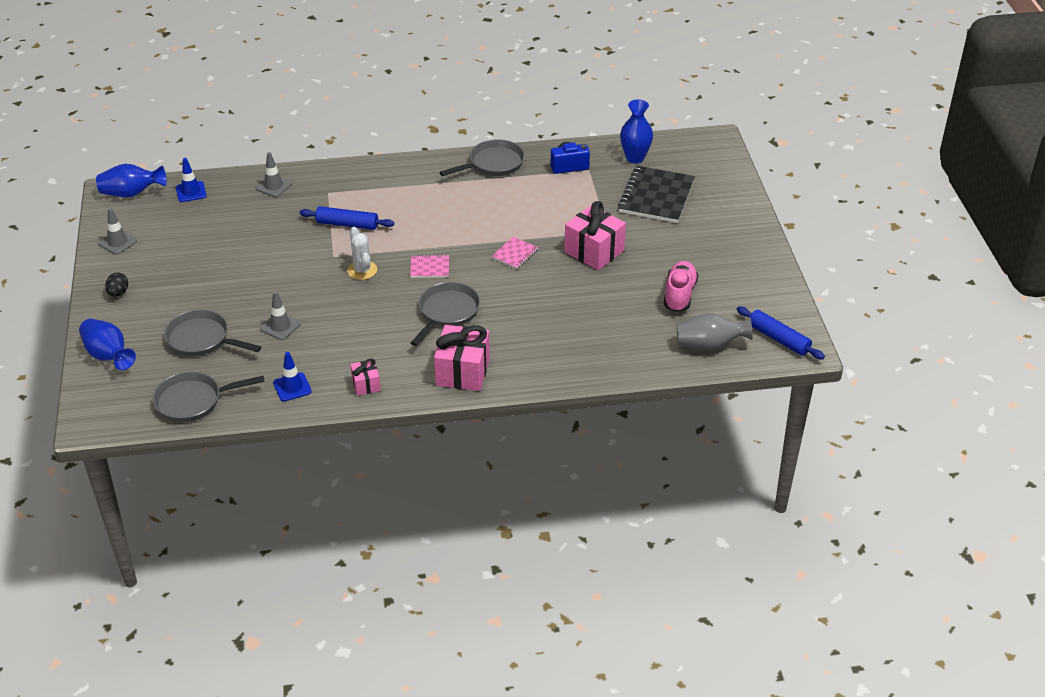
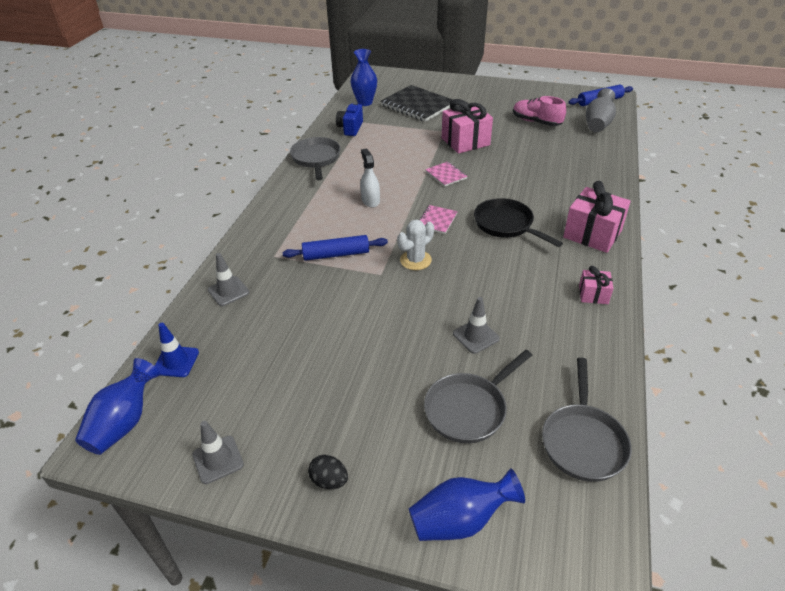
camera: 65 degrees left, 0 degrees up
(292, 387) = (582, 348): blue traffic cone -> none
(347, 224) = (336, 254): blue rolling pin -> blue rolling pin turned 45 degrees clockwise
(362, 270) = (415, 260): white cactus -> white cactus turned 45 degrees counterclockwise
(439, 219) = (370, 200): none -> white spray bottle
(447, 312) = (506, 225): grey pan -> black pan

